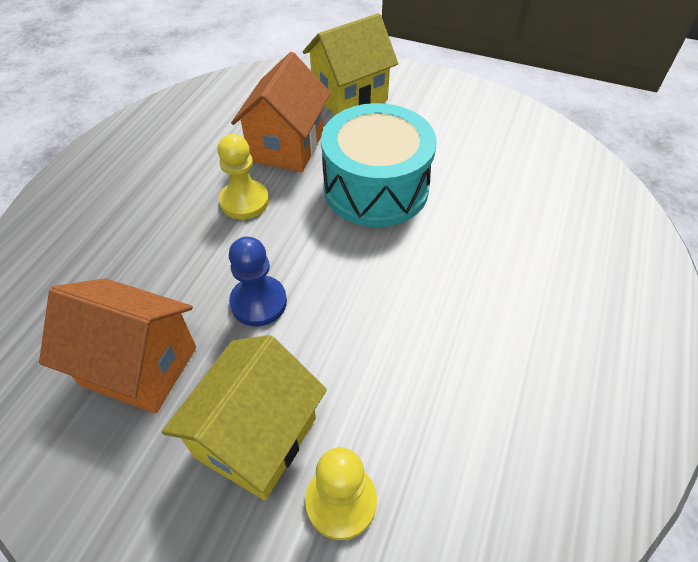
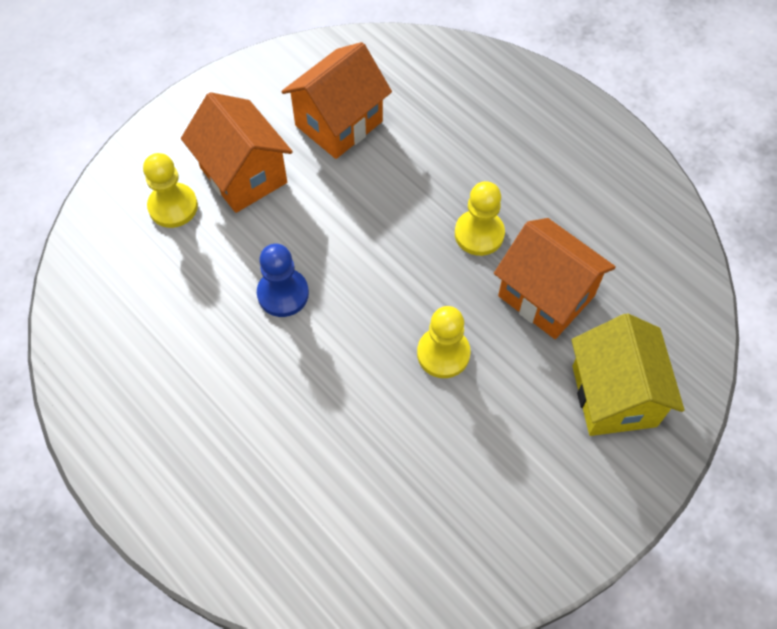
camera: 115 degrees right, 10 degrees up
(256, 437) = (243, 175): yellow house -> orange house
(258, 302) = (355, 210): blue pawn -> blue pawn (283, 294)
(376, 188) = (443, 353): turquoise drum -> yellow pawn

